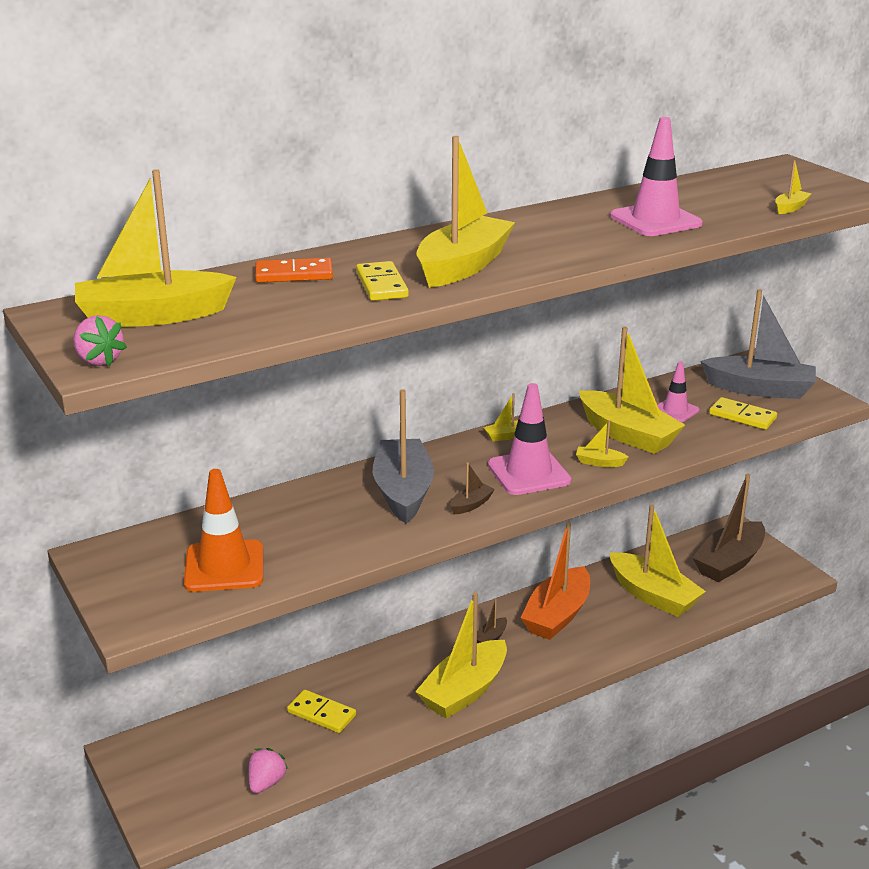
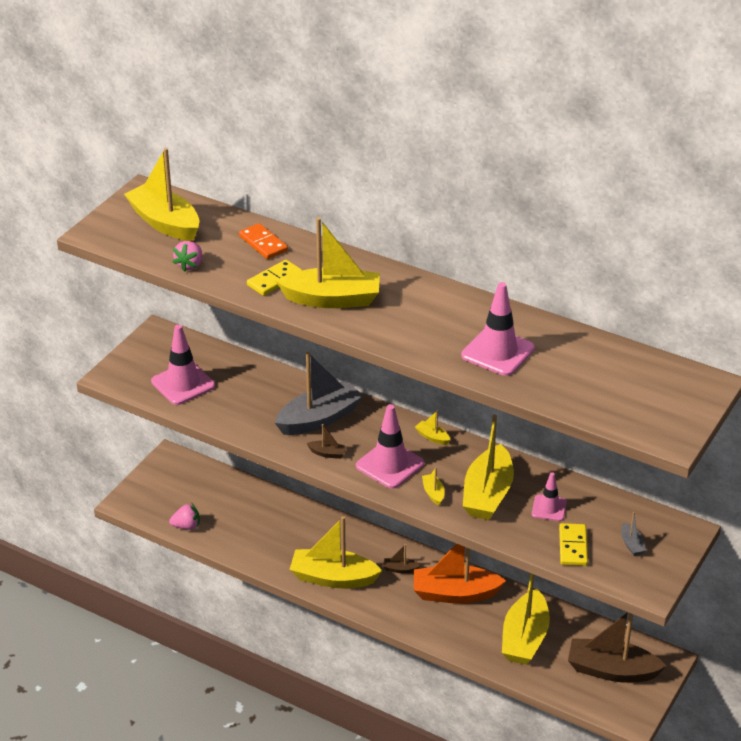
camera: 60 degrees right, 10 degrees up
(99, 360) = (99, 231): pink strawberry -> pink strawberry (190, 265)
(224, 566) = (183, 384): orange traffic cone -> pink traffic cone
(321, 714) = (261, 522): yellow domino -> none
(759, 389) = (631, 544): grey boat -> grey boat, size x0.42
(790, 208) = (591, 409): yellow boat -> none

